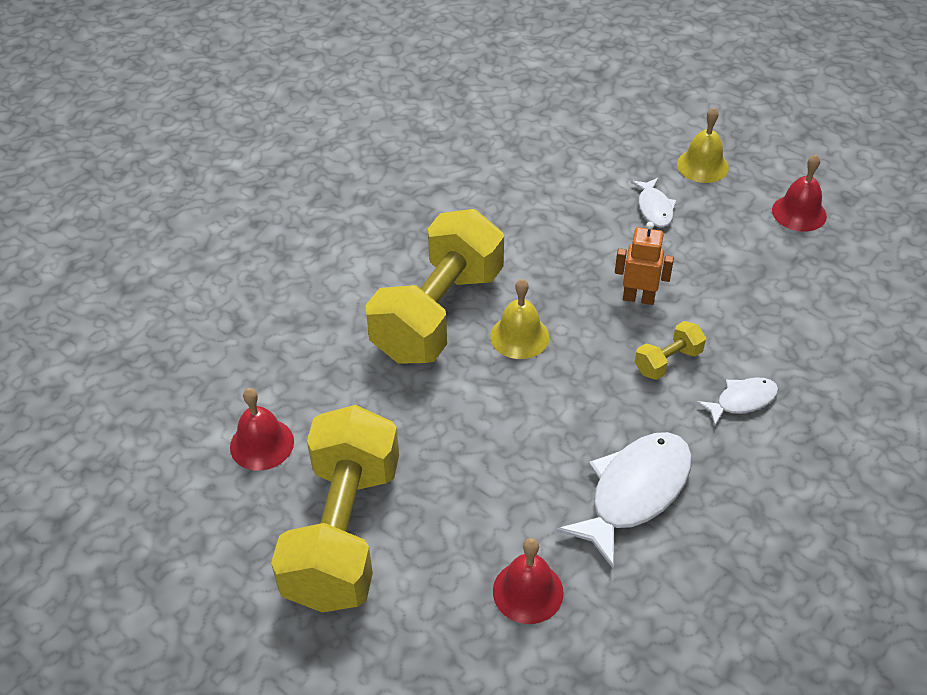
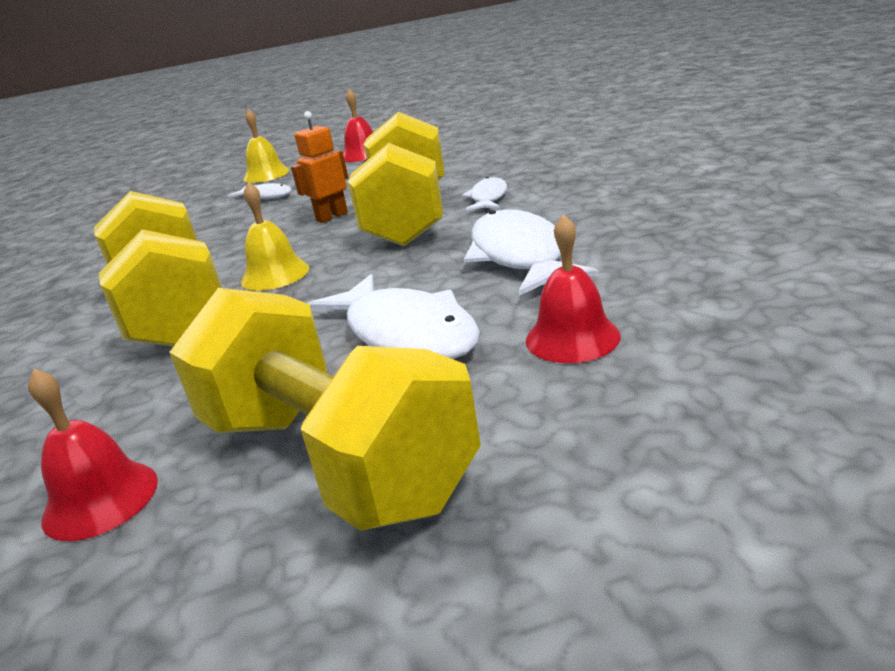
camera: 50 degrees left, 20 degrees down
(483, 484) = (406, 333): none -> white fish
(668, 361) = (409, 217): yellow dumbbell -> yellow dumbbell, size x2.41

